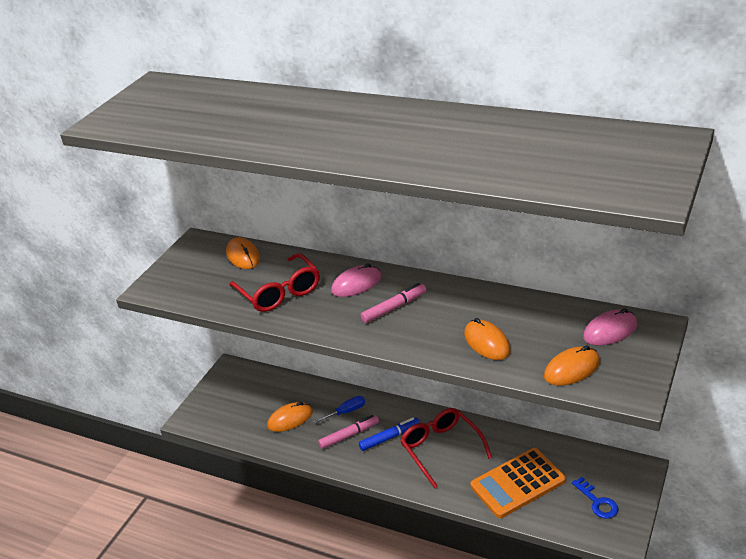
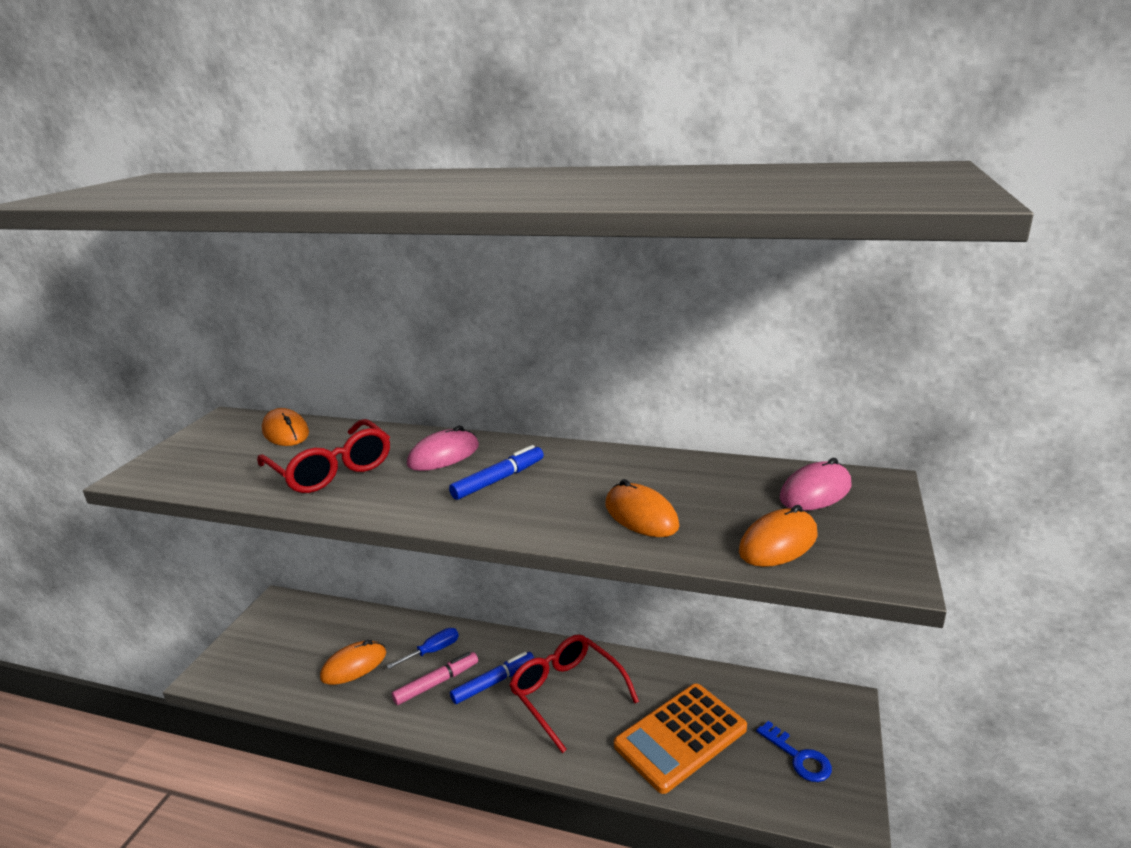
camera: 10 degrees left, 10 degrees down
(394, 307) = (498, 479): pink marker -> blue marker

